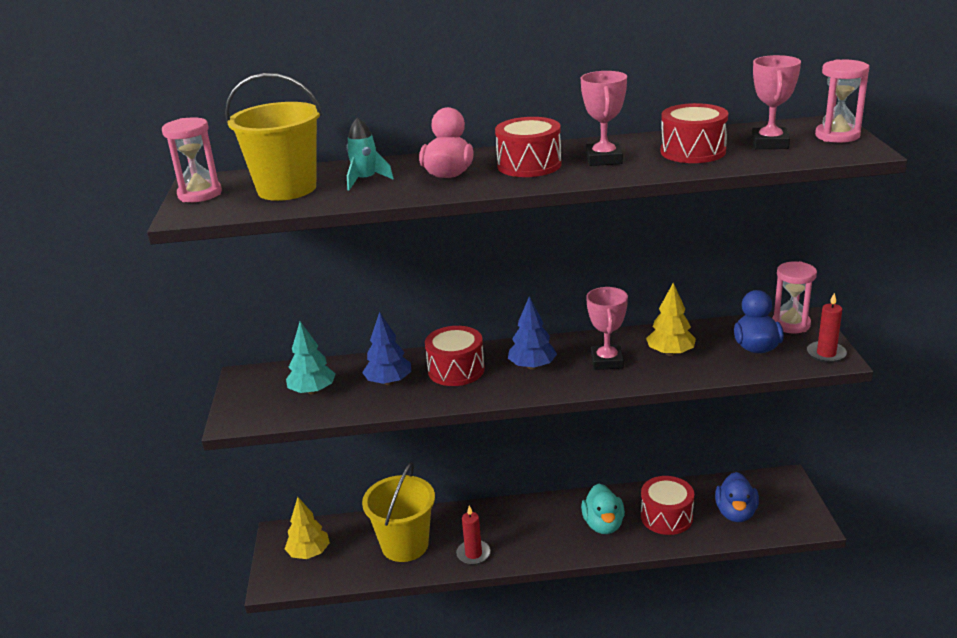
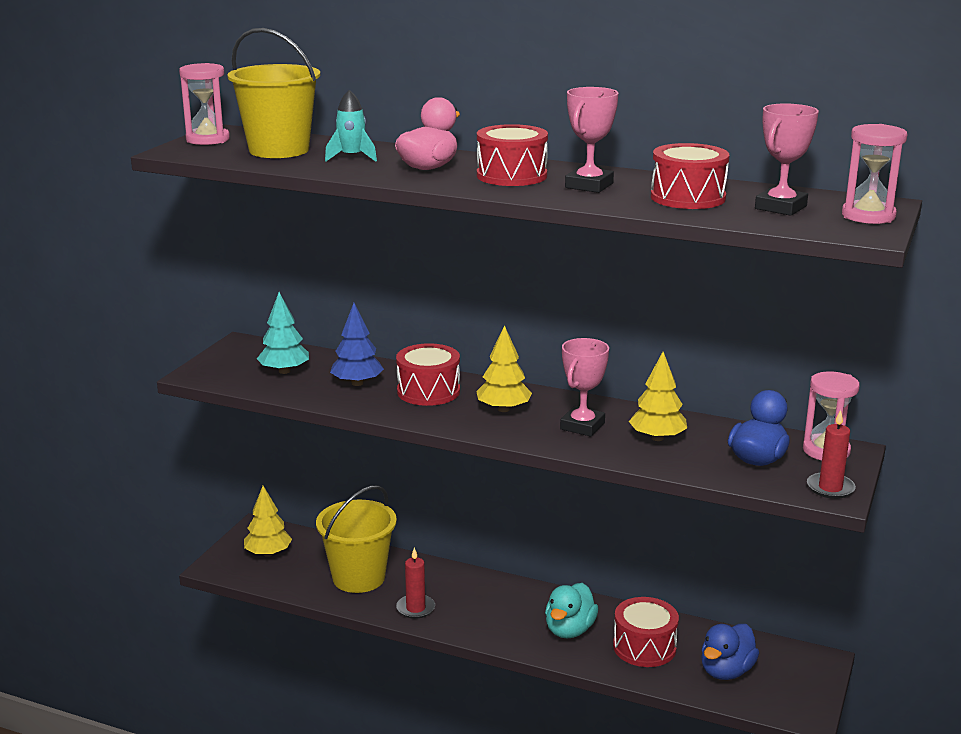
camera: 25 degrees right, 5 degrees down
(532, 366) = (503, 409): blue tree -> yellow tree

